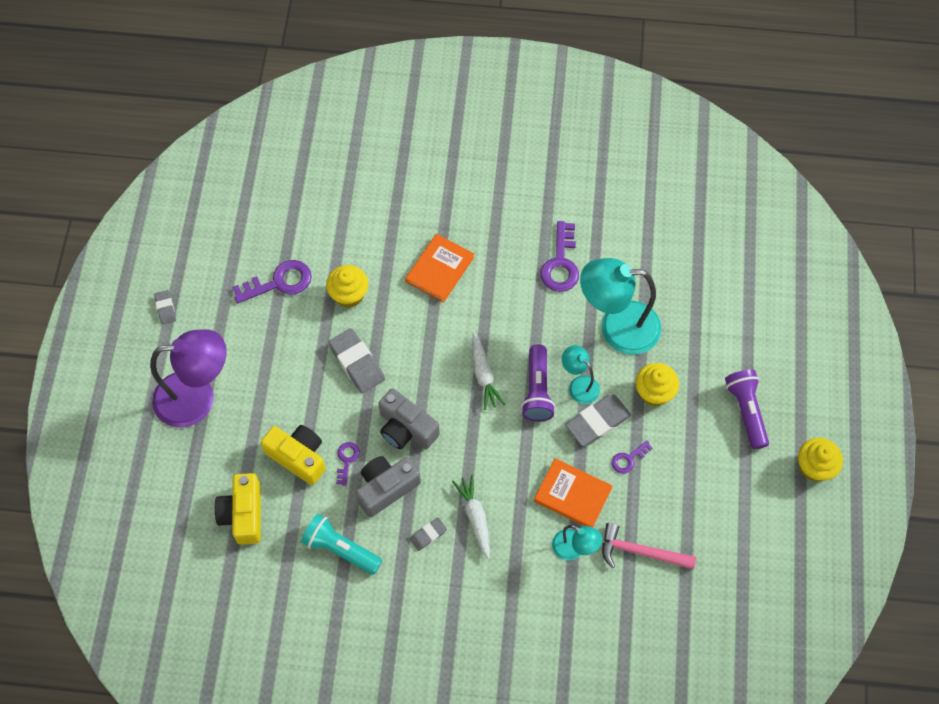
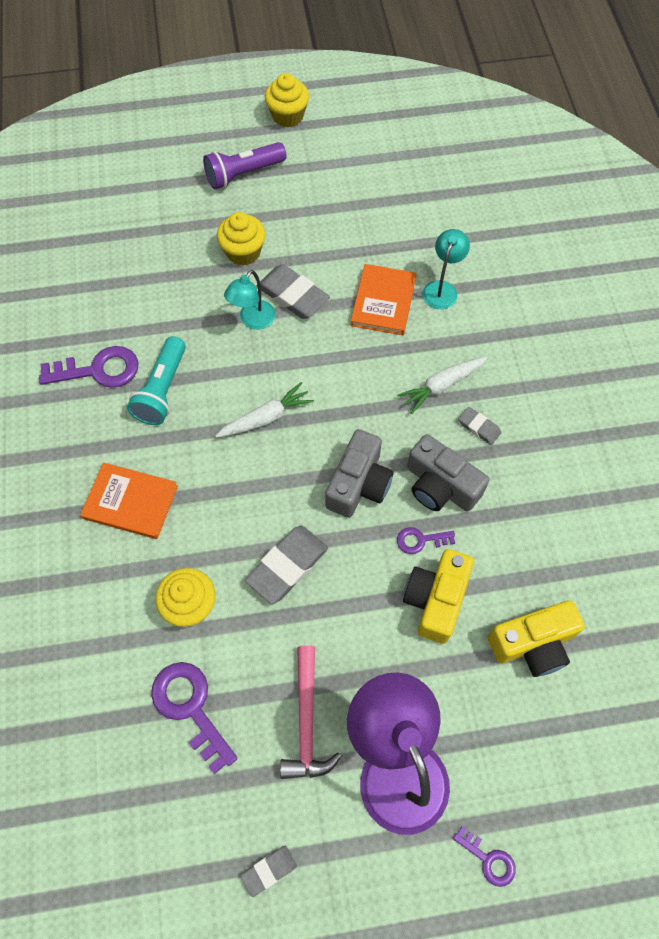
camera: 105 degrees left, 0 degrees up
(340, 549) = (531, 515): turquoise flashlight -> turquoise flashlight (162, 390)
(537, 390) = (271, 359): purple flashlight -> none
(617, 327) = (172, 299): turquoise lamp -> none
(628, 459) = (327, 261): purple key -> purple key (488, 860)
(640, 552) = (423, 234): pink hammer -> pink hammer (306, 722)

